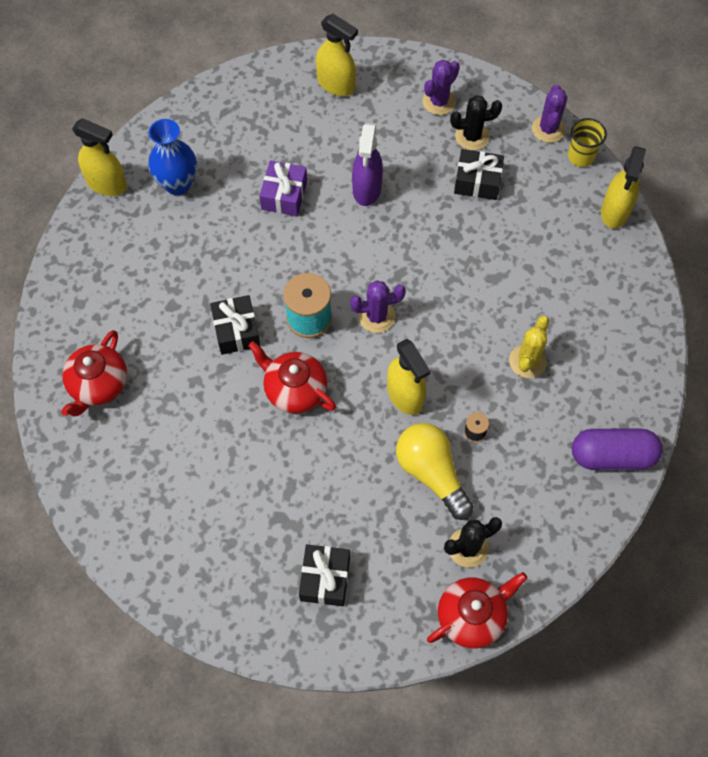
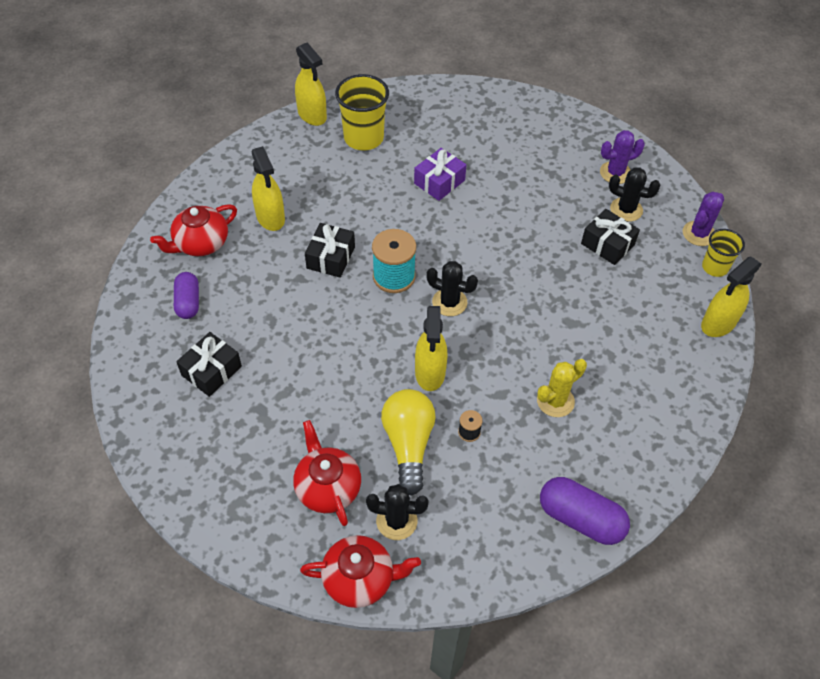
camera: 30 degrees right, 10 degrees down
(132, 452) = (188, 302): none -> purple capsule
(178, 184) = (363, 138): blue vase -> yellow cup
(294, 389) = (343, 322): red teapot -> red teapot (327, 487)
(325, 578) = (260, 476): black gift -> black gift (211, 371)
(336, 84) = (537, 125): yellow spray bottle -> yellow spray bottle (270, 217)
(367, 189) = (509, 207): purple spray bottle -> none
(376, 316) = (449, 302): purple cactus -> black cactus

